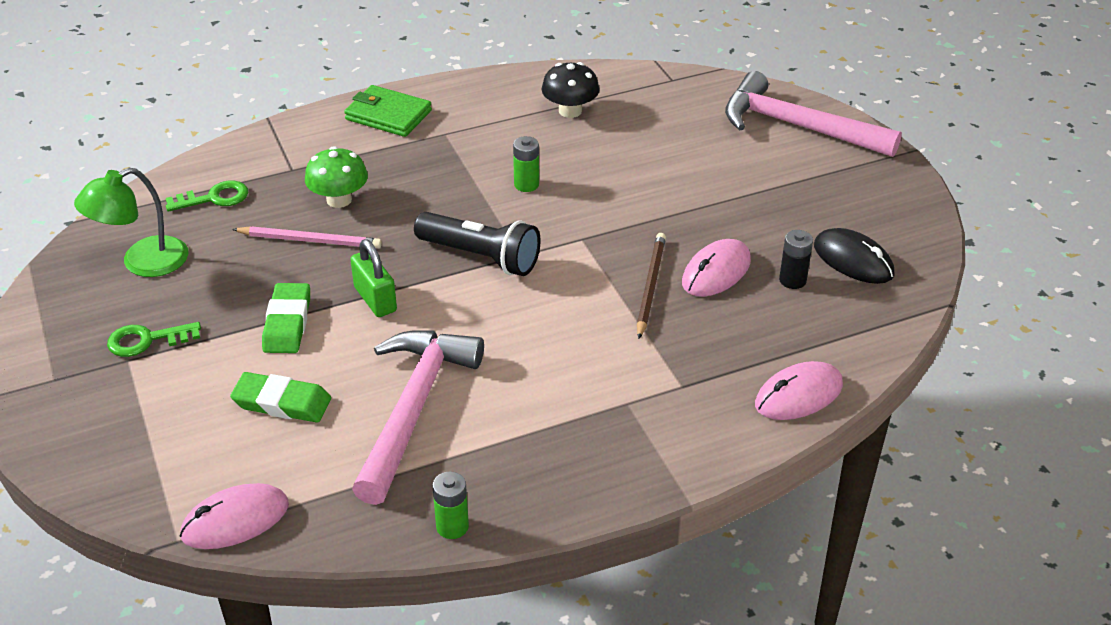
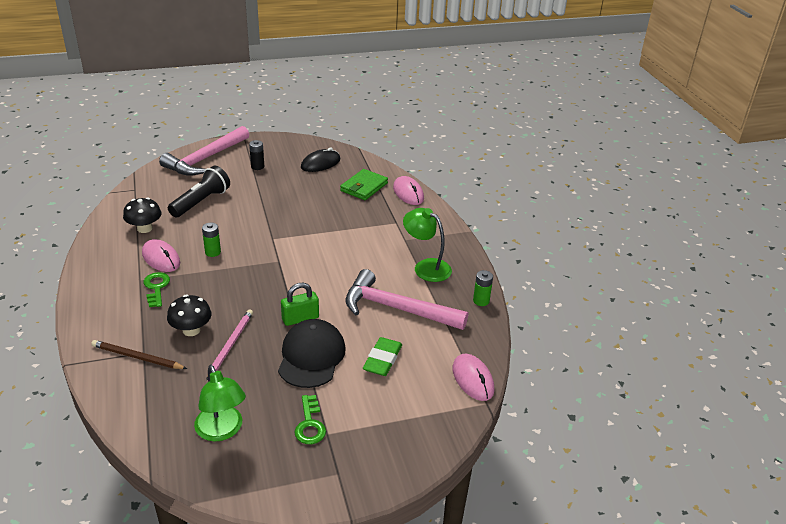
camera: 85 degrees left, 5 degrees down
(214, 198) = (159, 393): green key -> green key (156, 288)
(287, 323) = (311, 356): green eraser -> black cap
(339, 200) = (191, 330): green mushroom -> black mushroom
(388, 115) = (102, 303): green wallet -> green wallet (364, 187)
(481, 257) = (275, 275): black flashlight -> black flashlight (201, 202)
(544, 440) = (426, 267): none -> green lamp
(650, 286) = (320, 221): brown pencil -> brown pencil (137, 357)
(716, 272) = (316, 201): pink mouse -> pink mouse (161, 258)
(792, 280) = (329, 181): black battery -> black battery (257, 167)

